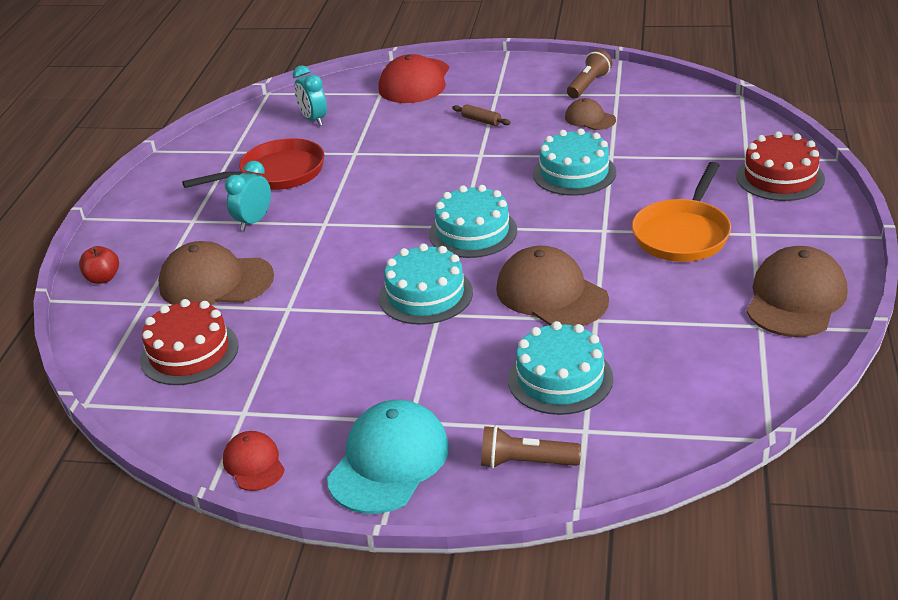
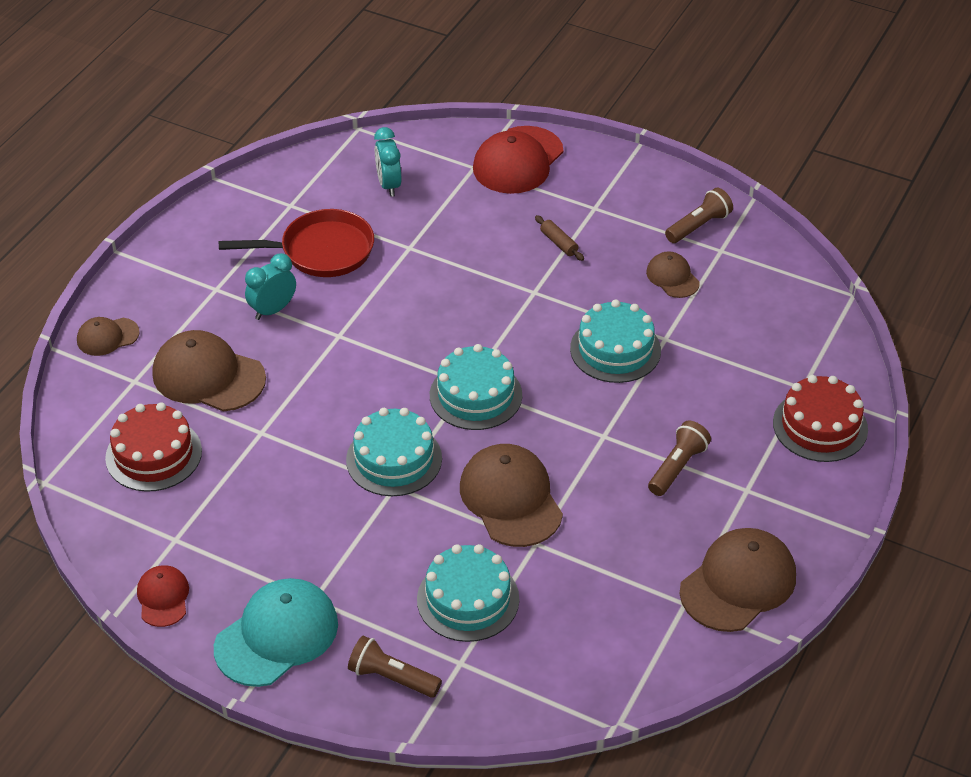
camera: 15 degrees right, 10 degrees up
(103, 278) = (107, 337): red apple -> brown cap
(682, 234) = (677, 467): orange pan -> brown flashlight

